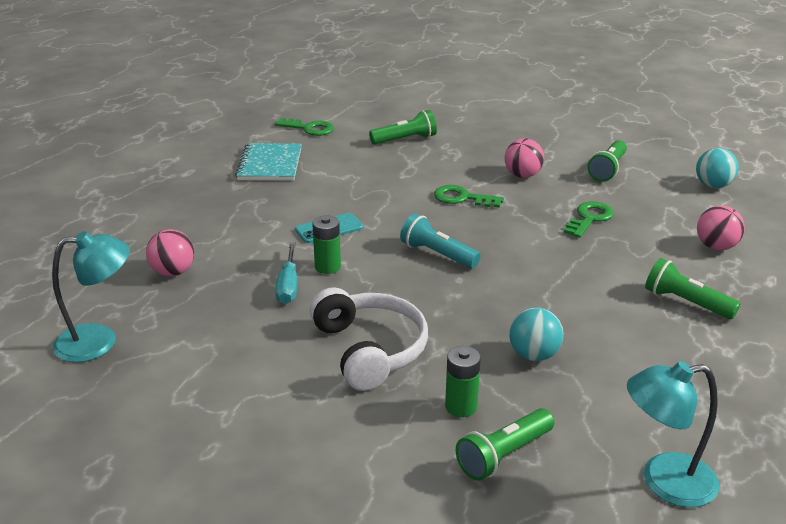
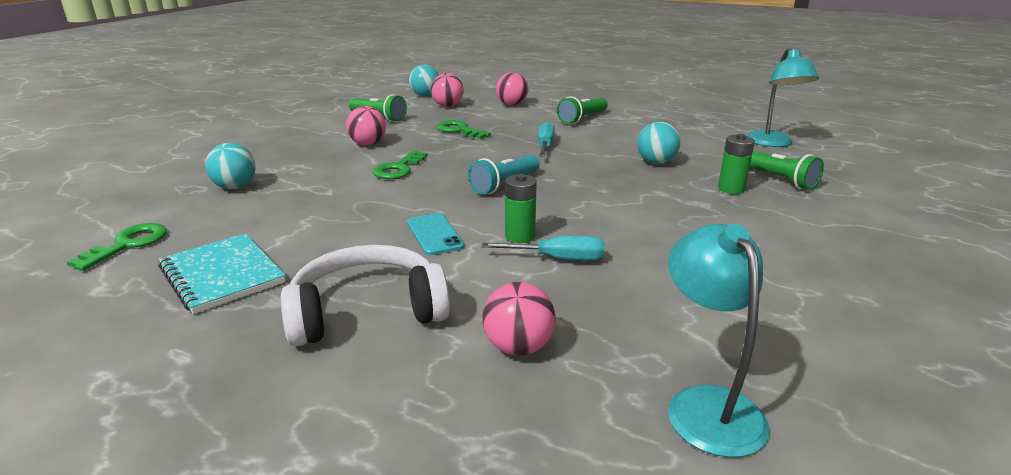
camera: 85 degrees left, 5 degrees down
(270, 164) = (222, 275): turquoise notebook -> turquoise notebook turned 45 degrees clockwise
(370, 349) = (667, 219): white headphones -> white headphones (367, 311)
(405, 139) = (235, 187): green flashlight -> turquoise ball
(561, 275) = (545, 146): none -> turquoise screwdriver
(680, 203) = (447, 106): none -> pink ball

